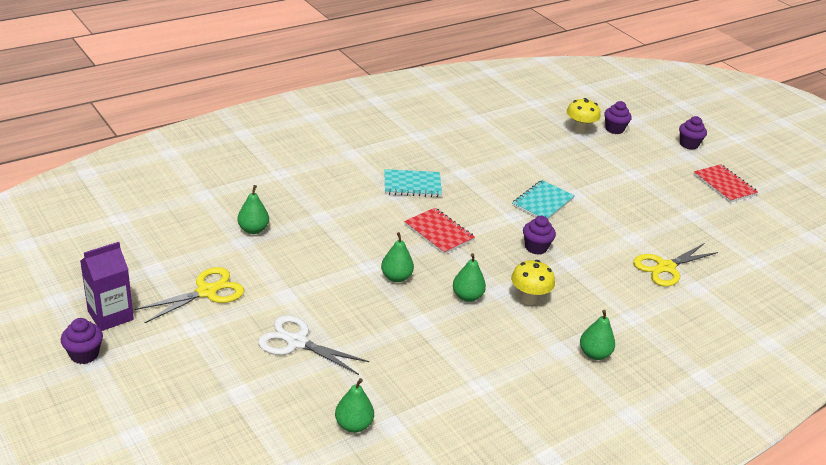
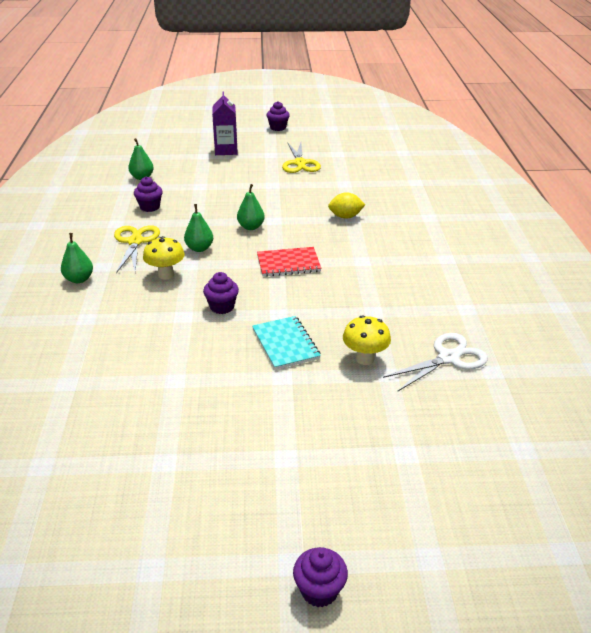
camera: 125 degrees right, 0 degrees up
(110, 315) = (304, 137): purple carton -> purple carton (226, 150)
(253, 229) = (356, 190): green pear -> none
(297, 342) = (225, 178): white scissors -> white scissors (448, 358)
(321, 222) = (345, 216): none -> yellow lemon
(412, 185) = (371, 274): turquoise notebook -> none
(579, 130) = (424, 461): yellow mushroom -> yellow mushroom (365, 359)
(614, 129) = (410, 508): purple cupcake -> purple cupcake (150, 207)
(665, 267) = (113, 378): yellow scissors -> yellow scissors (135, 242)
(724, 185) = (189, 555): red notebook -> none

